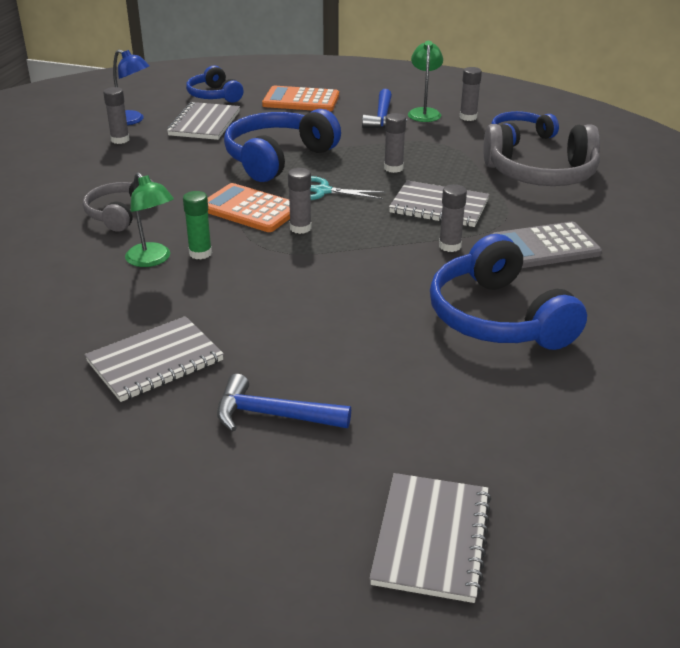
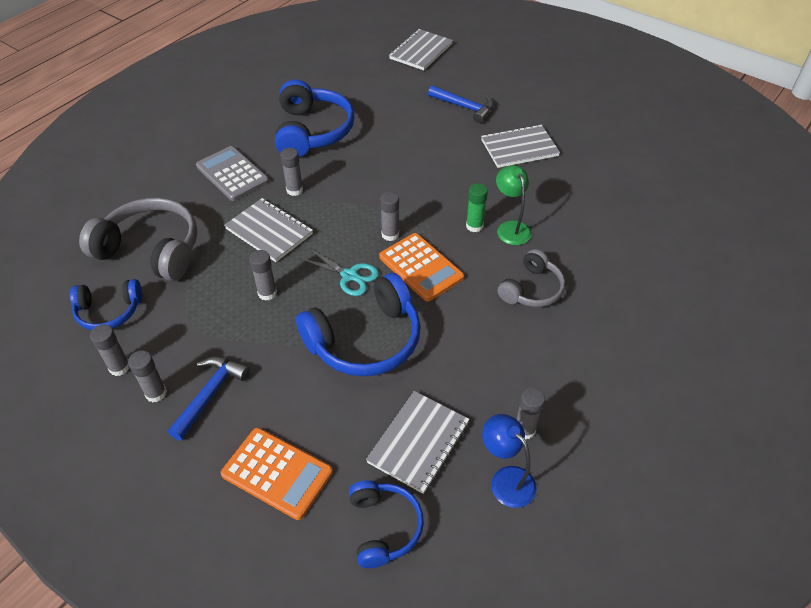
camera: 160 degrees left, 15 degrees up
(424, 112) = (156, 393): green lamp -> grey glue stick
(544, 247) = (232, 174): grey calculator -> grey calculator turned 135 degrees counterclockwise

